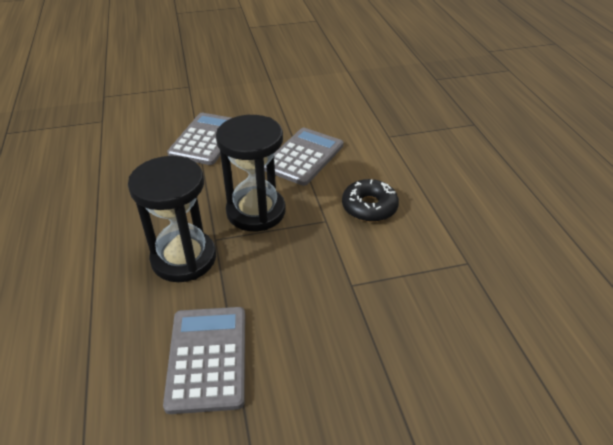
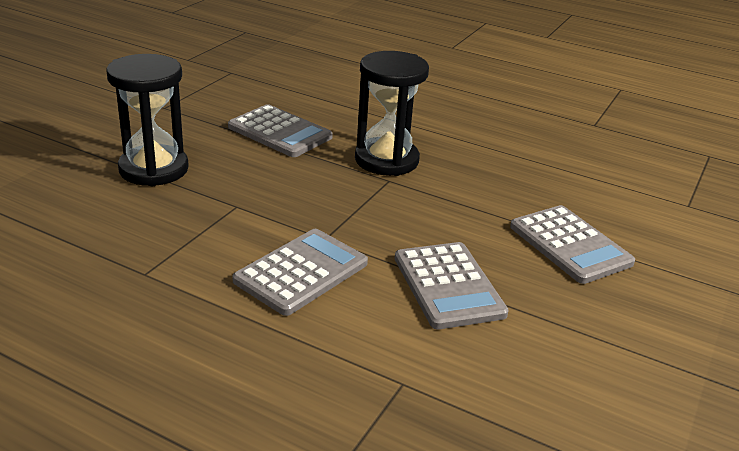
camera: 130 degrees right, 10 degrees down
(256, 211) = (395, 212): black hourglass -> black hourglass (154, 169)
(369, 207) = (301, 272): black donut -> grey calculator

